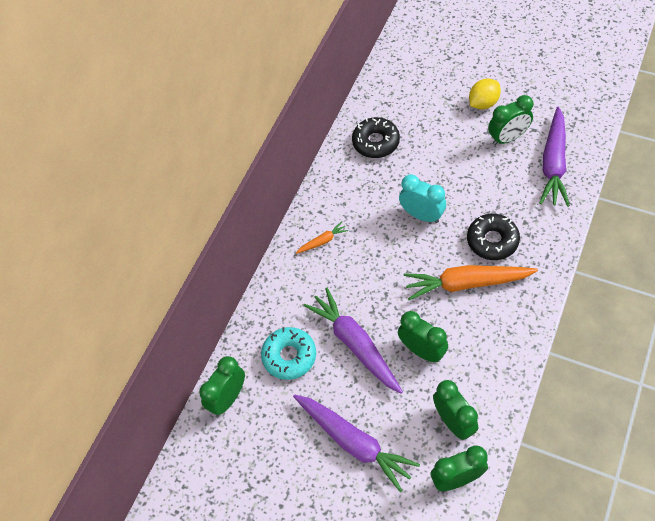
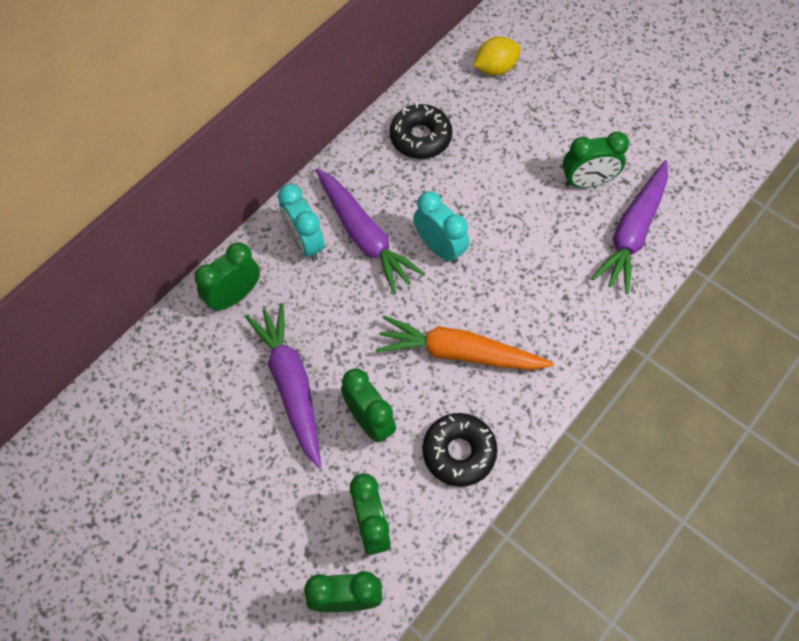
camera: 10 degrees right, 5 degrees up
(228, 398) = (112, 403): green clock -> green clock (234, 296)
(289, 356) = (206, 375): turquoise donut -> none
(322, 241) = (304, 243): orange carrot -> turquoise clock
(354, 443) = (239, 510): purple carrot -> purple carrot (364, 236)
(483, 103) = (574, 128): yellow lemon -> yellow lemon (495, 68)
(492, 241) = (514, 308): black donut -> black donut (459, 452)

